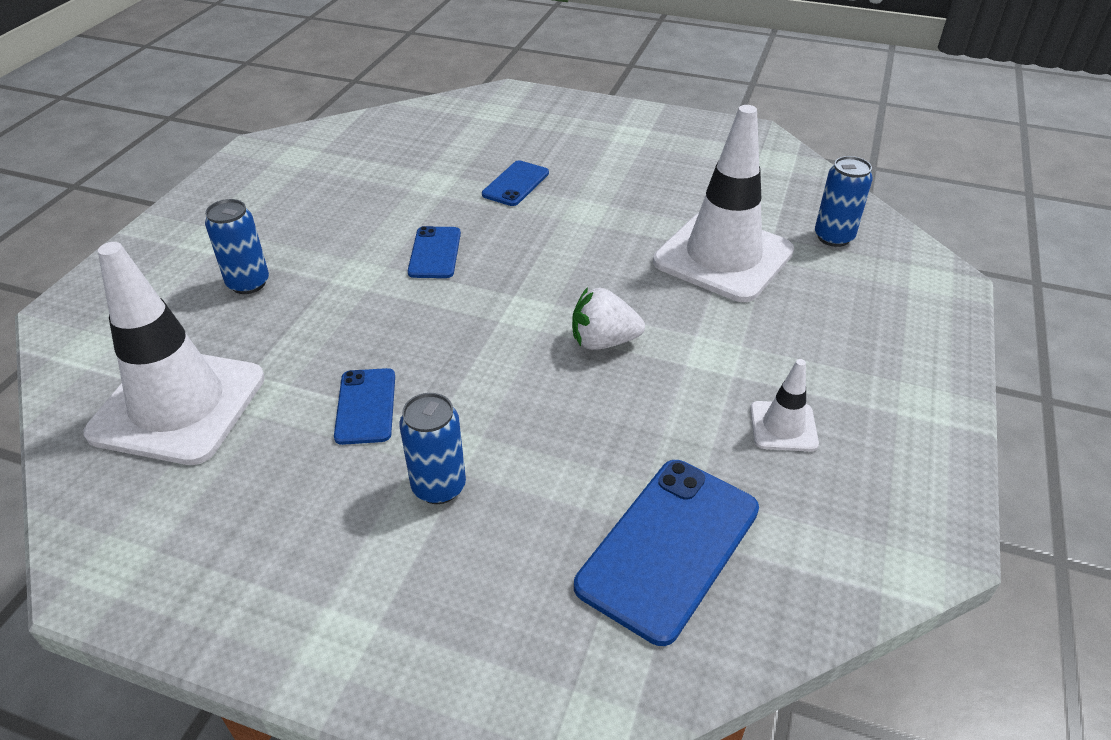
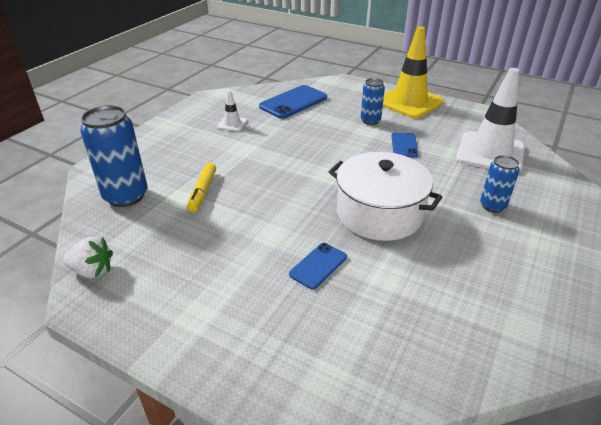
camera: 170 degrees left, 5 degrees down
(309, 601) = (409, 102): none -> yellow traffic cone
(435, 253) = (379, 213): blue phone -> white pot
(603, 341) = (291, 157): white strawberry -> white strawberry (92, 271)
(723, 257) = (202, 191): white traffic cone -> yellow marker
(833, 237) = (126, 196): blue can -> blue can, size x1.74

